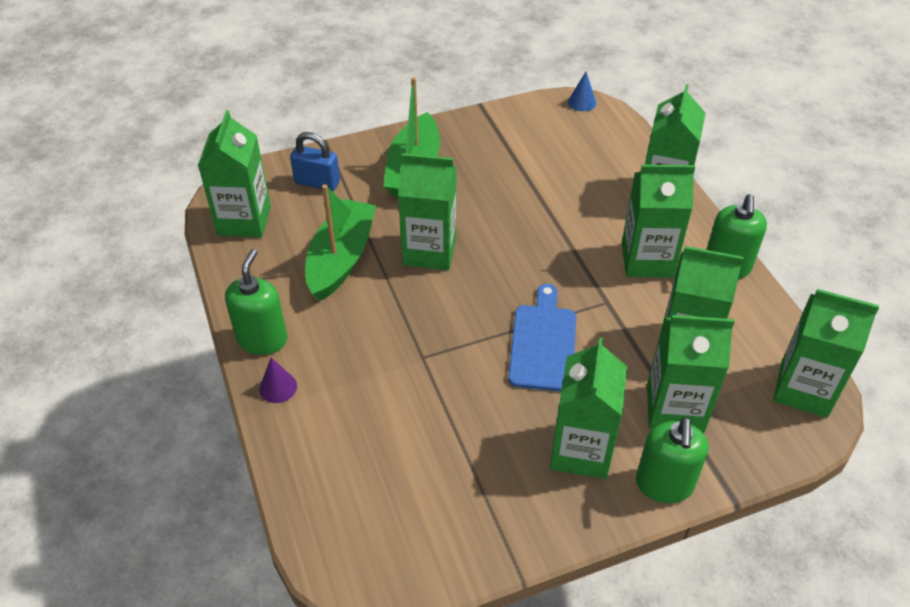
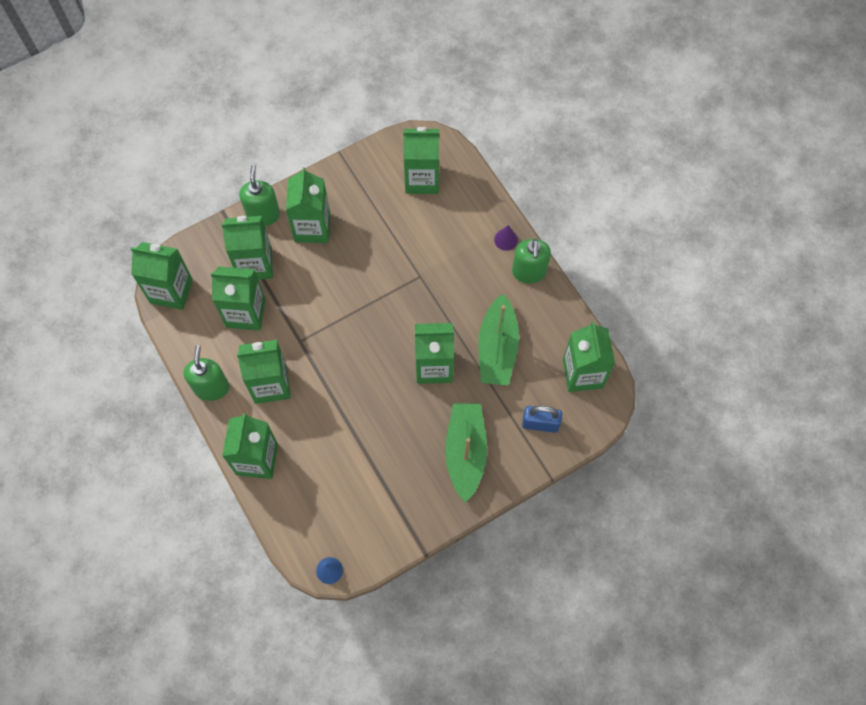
camera: 170 degrees right, 20 degrees up
(383, 503) = (422, 179): none -> green carton
(543, 343) = (341, 299): blue cutting board -> none

